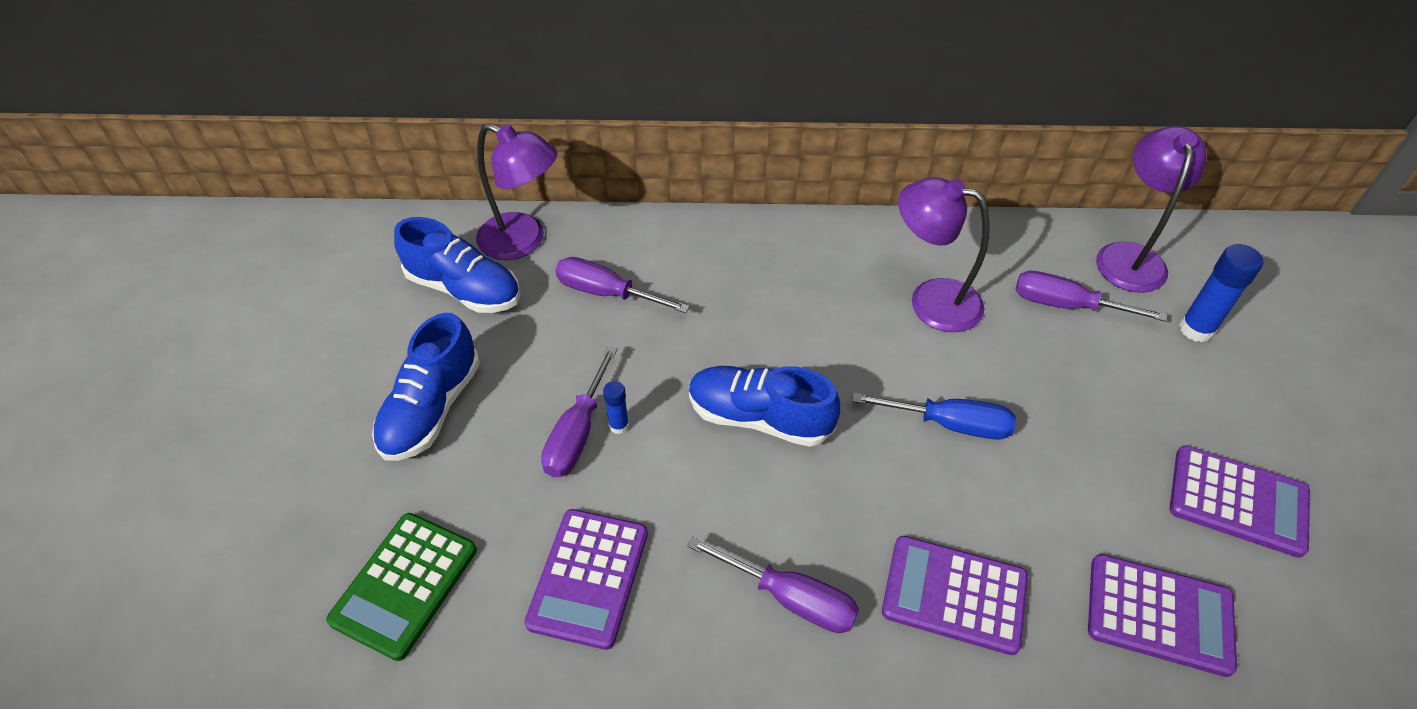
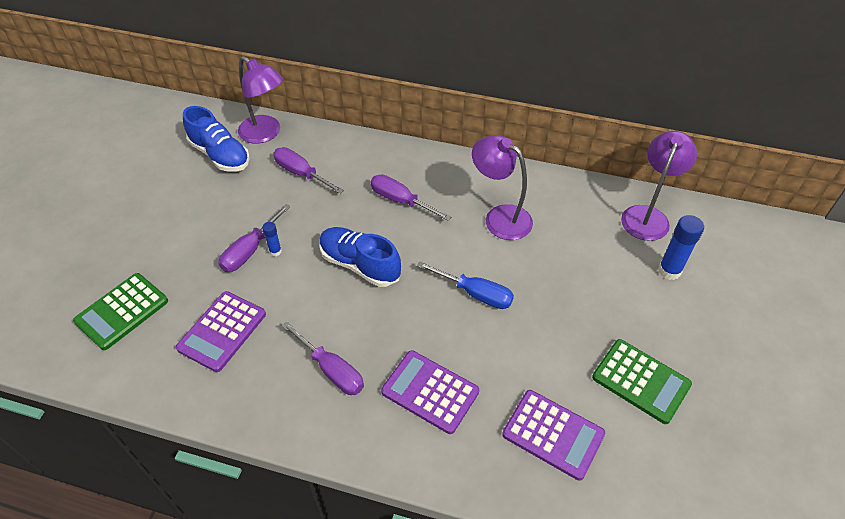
camera: 15 degrees right, 0 degrees up
(432, 409) = (174, 219): blue shoe -> none
(1067, 305) = (588, 238): purple screwdriver -> purple screwdriver (401, 201)
(1237, 501) = (641, 381): purple calculator -> green calculator

